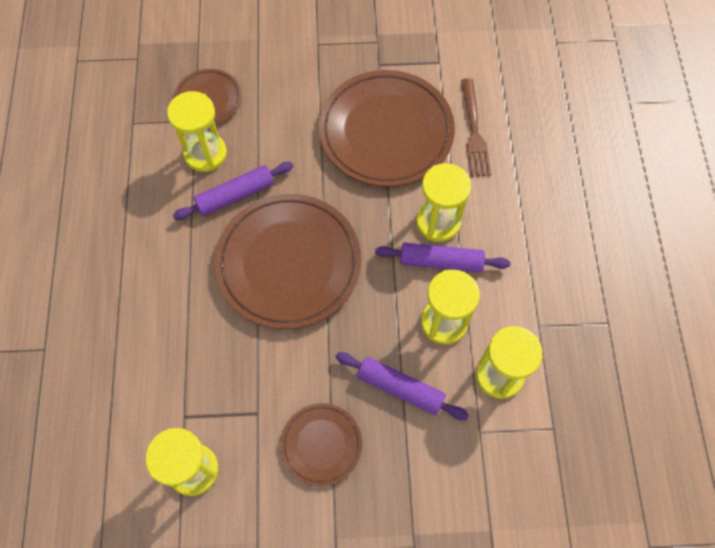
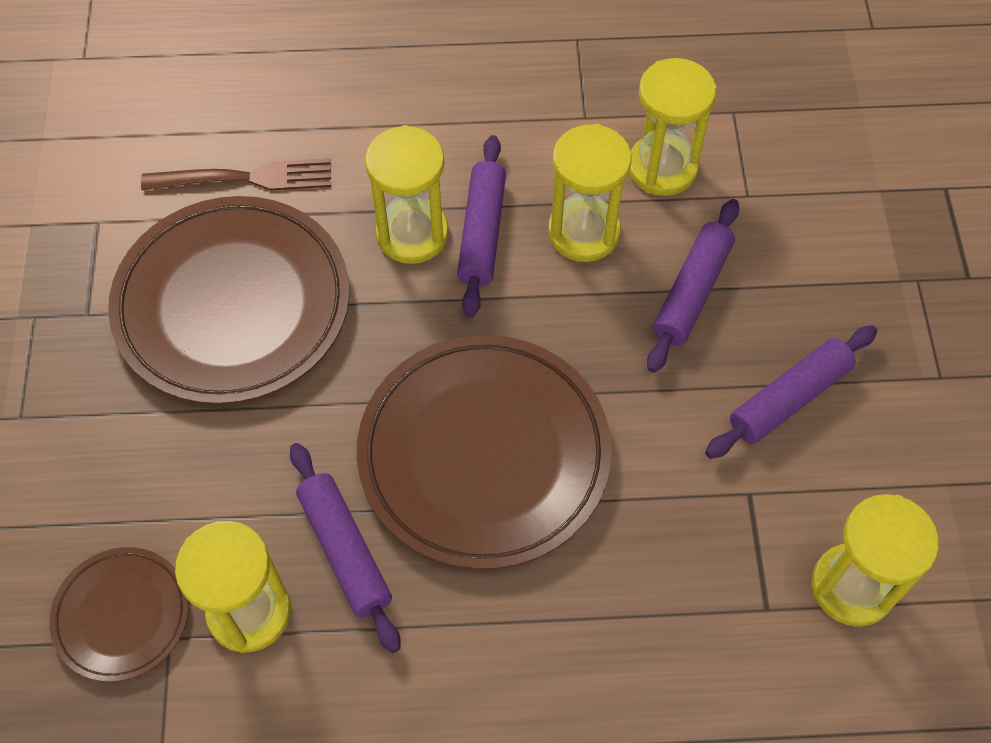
camera: 90 degrees left, 5 degrees down
(321, 444) = (789, 398): brown plate -> purple rolling pin

